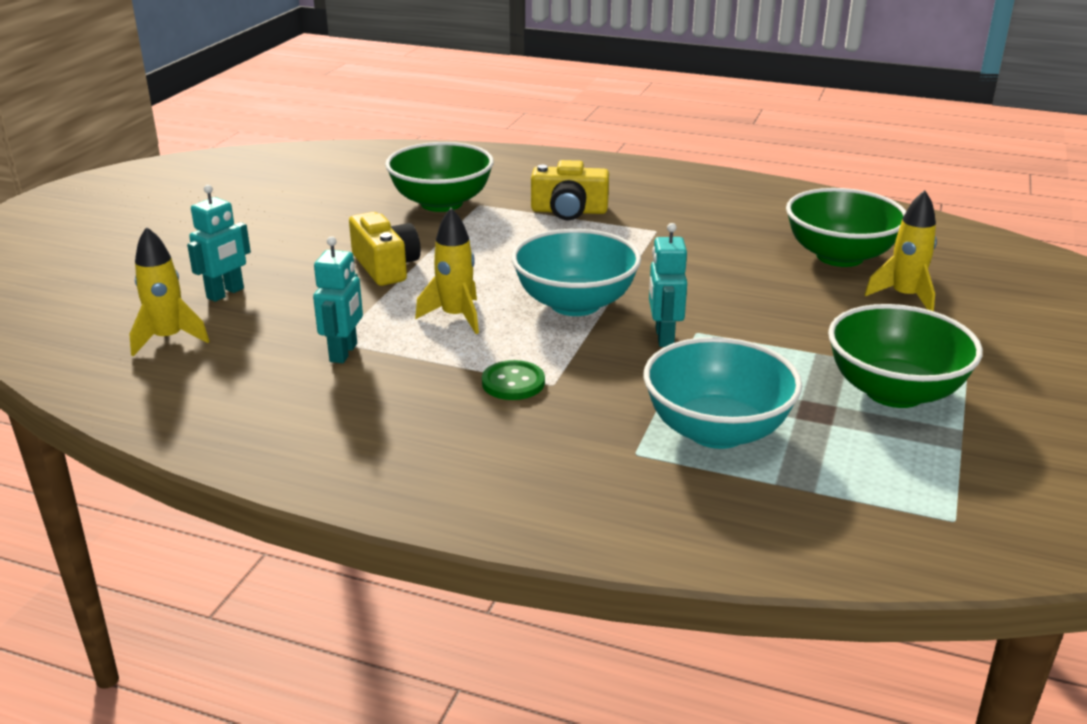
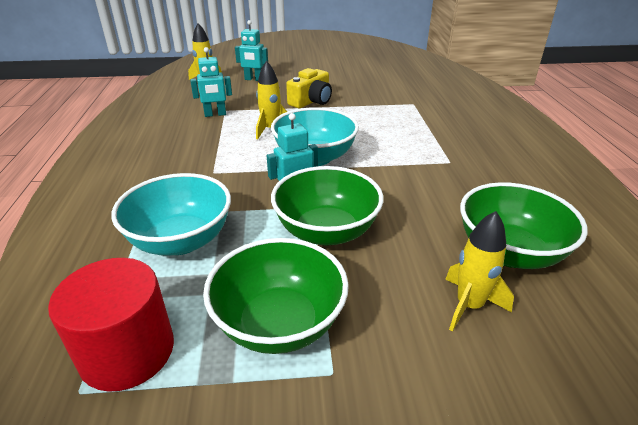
camera: 65 degrees right, 5 degrees up
(441, 203) = (401, 95): green bowl -> green bowl (326, 231)
(513, 382) = (208, 161): green button -> none
(569, 211) = (439, 128): yellow camera -> none
(905, 486) = (127, 352): none -> red cylinder

